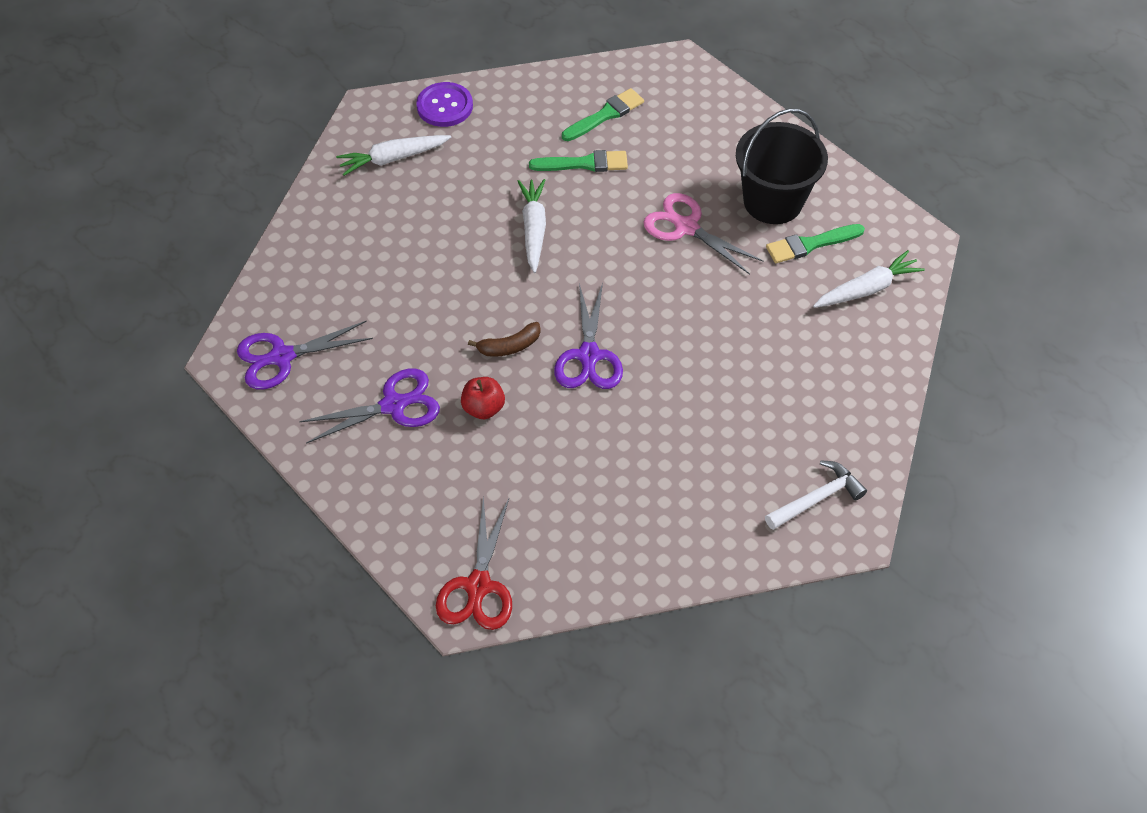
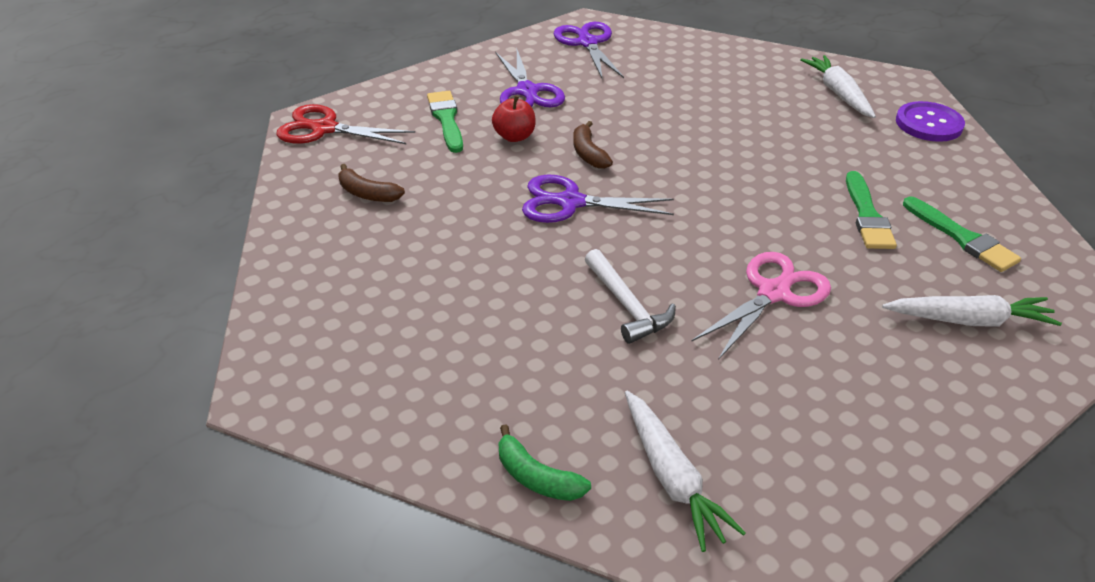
camera: 95 degrees right, 15 degrees down
(533, 229) = (753, 174): white carrot -> white carrot (969, 320)
(593, 518) = (368, 193): none -> brown banana
(773, 201) = (839, 387): black bucket -> none
(810, 244) = (758, 420): green brush -> green brush (446, 119)
(817, 498) = (327, 365): white hammer -> white hammer (626, 305)
(885, 357) = (537, 477): none -> green banana

